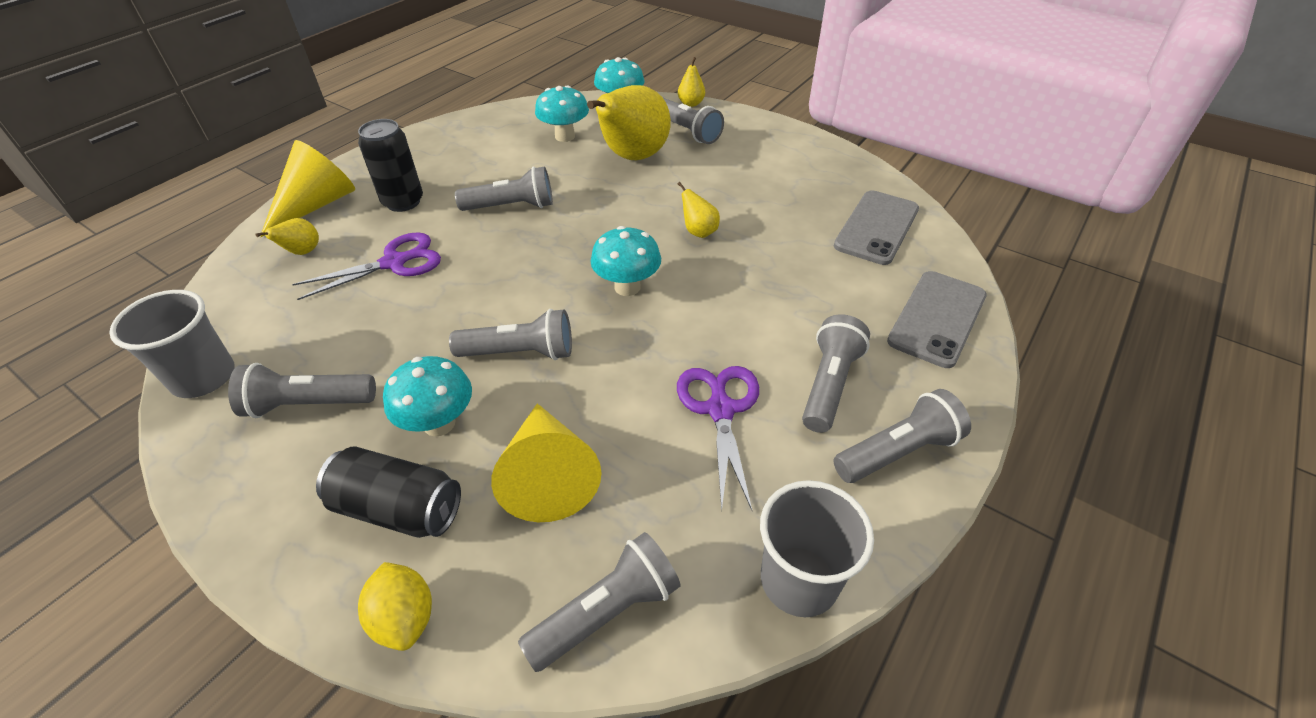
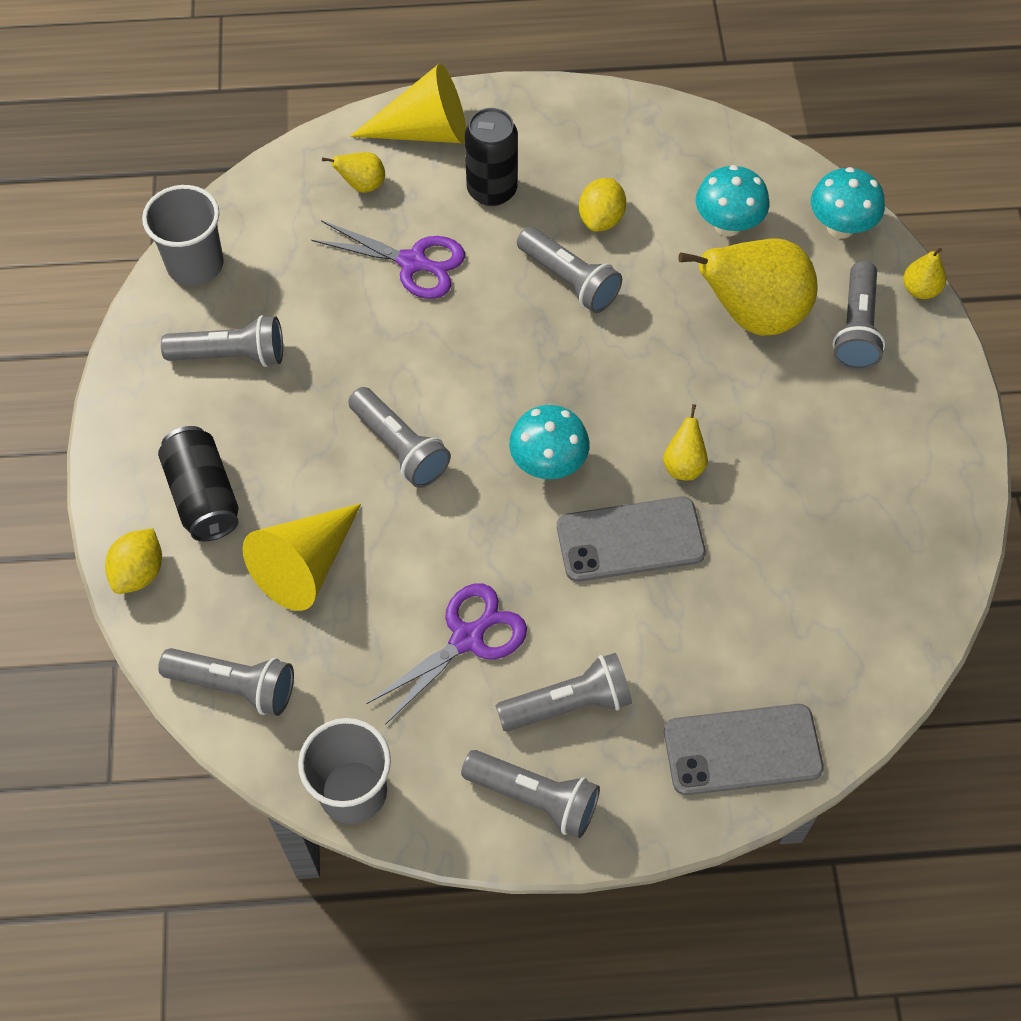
camera: 50 degrees right, 15 degrees up
(308, 404) = (231, 355): grey flashlight -> grey flashlight turned 135 degrees clockwise
(439, 423) = (287, 455): turquoise mushroom -> none
(491, 173) = (601, 219): none -> yellow lemon
(876, 227) = (848, 621): grey phone -> grey phone (630, 539)

